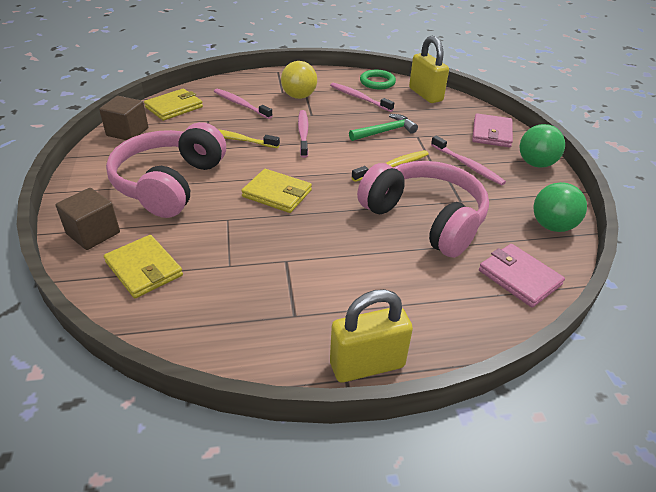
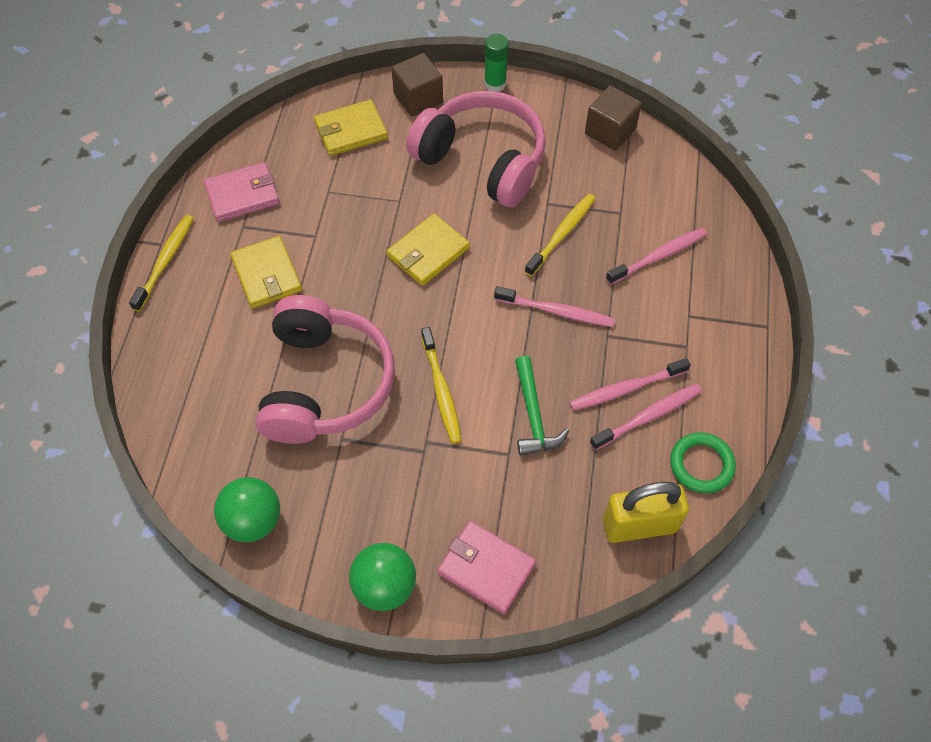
camera: 110 degrees right, 20 degrees up
(72, 191) = (495, 84): none -> green glue stick
(174, 107) = (666, 181): yellow wallet -> yellow wallet (267, 275)
(299, 96) = (669, 334): yellow ball -> none
(367, 365) = (165, 262): yellow padlock -> yellow toothbrush
(425, 219) = (324, 383): pink headphones -> pink headphones turned 60 degrees counterclockwise
(467, 165) = (413, 486): pink toothbrush -> pink toothbrush (626, 389)
(519, 277) = (195, 433): pink wallet -> pink wallet (243, 195)

